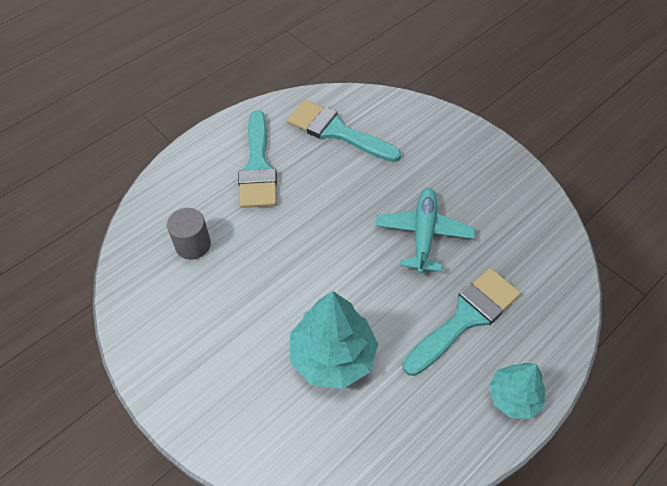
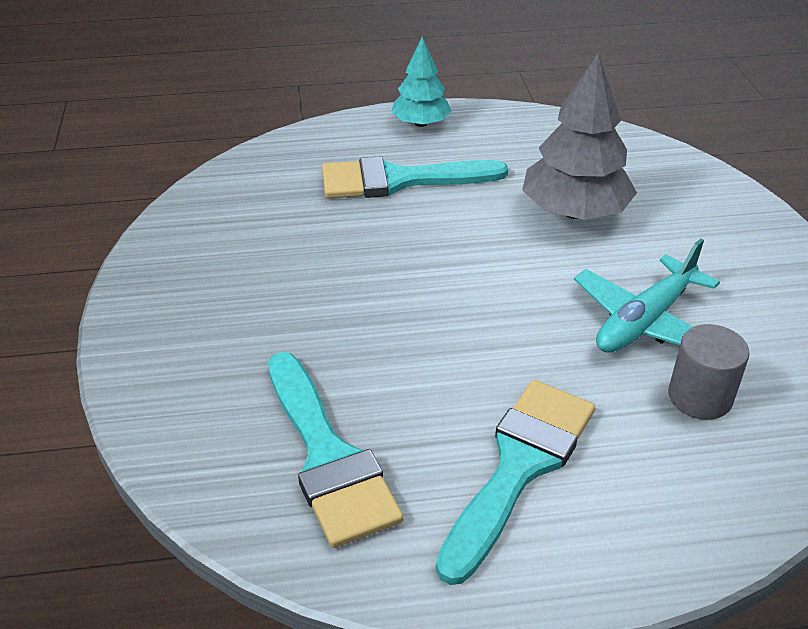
camera: 145 degrees left, 15 degrees down
(333, 356) = (574, 212): turquoise tree -> grey tree
(423, 234) = (356, 261): turquoise plane -> turquoise plane (644, 321)

